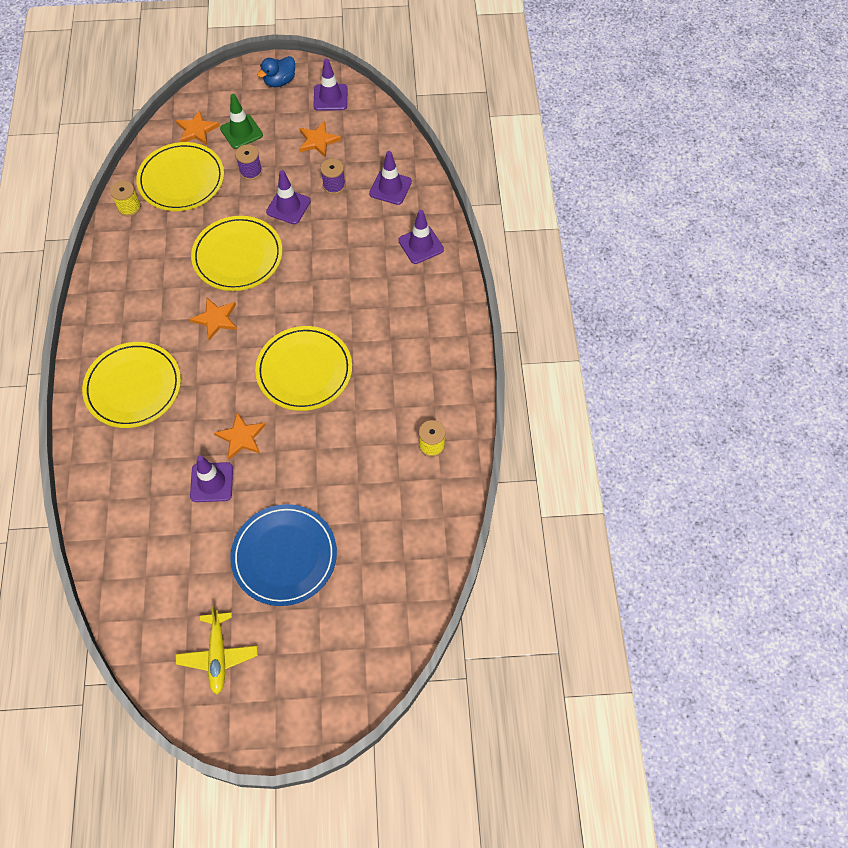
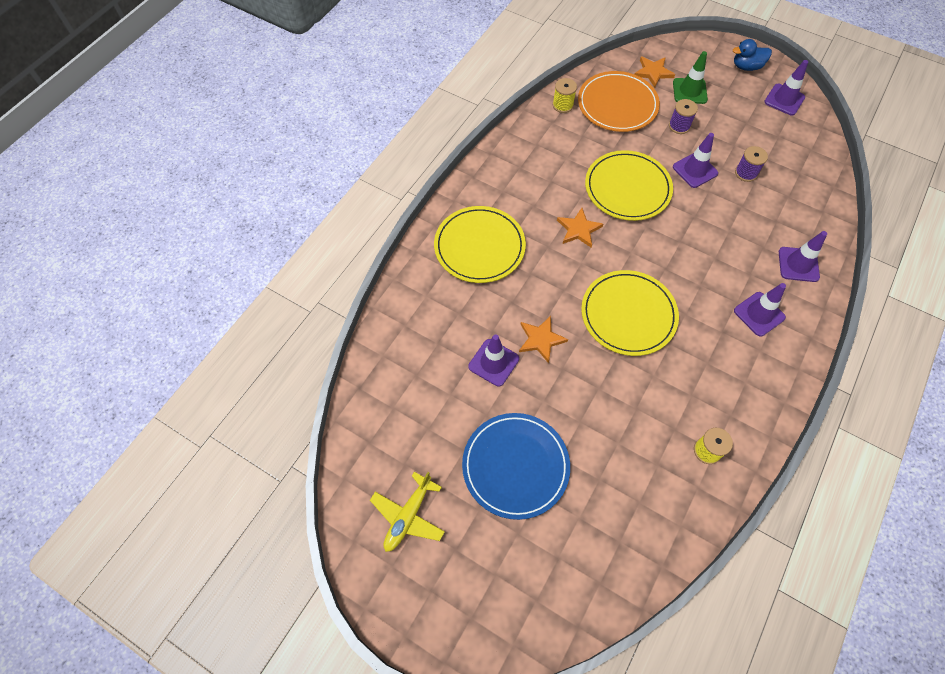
camera: 35 degrees right, 0 degrees up
(181, 180) = (617, 104): yellow plate -> orange plate
(318, 141) = (752, 129): orange star -> none
(390, 188) = (797, 200): purple traffic cone -> purple traffic cone (759, 314)

